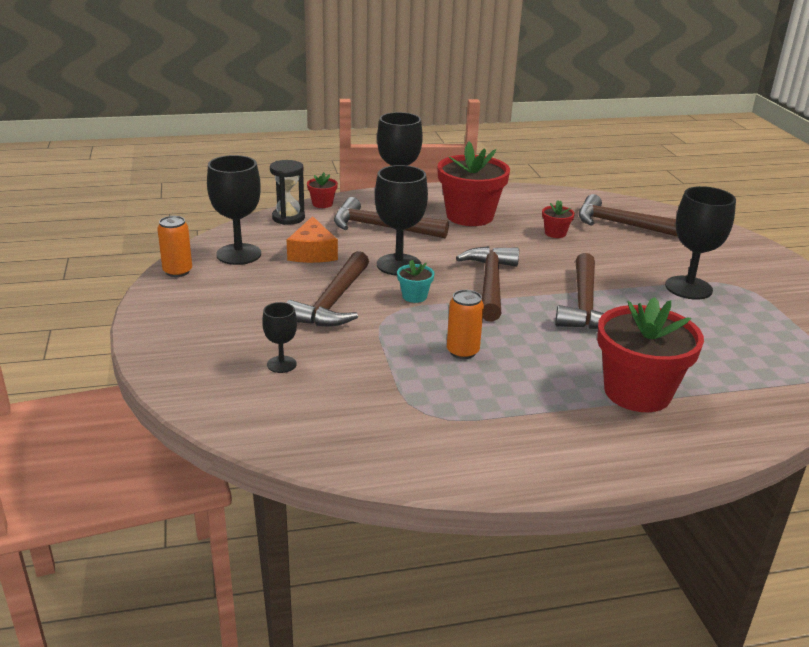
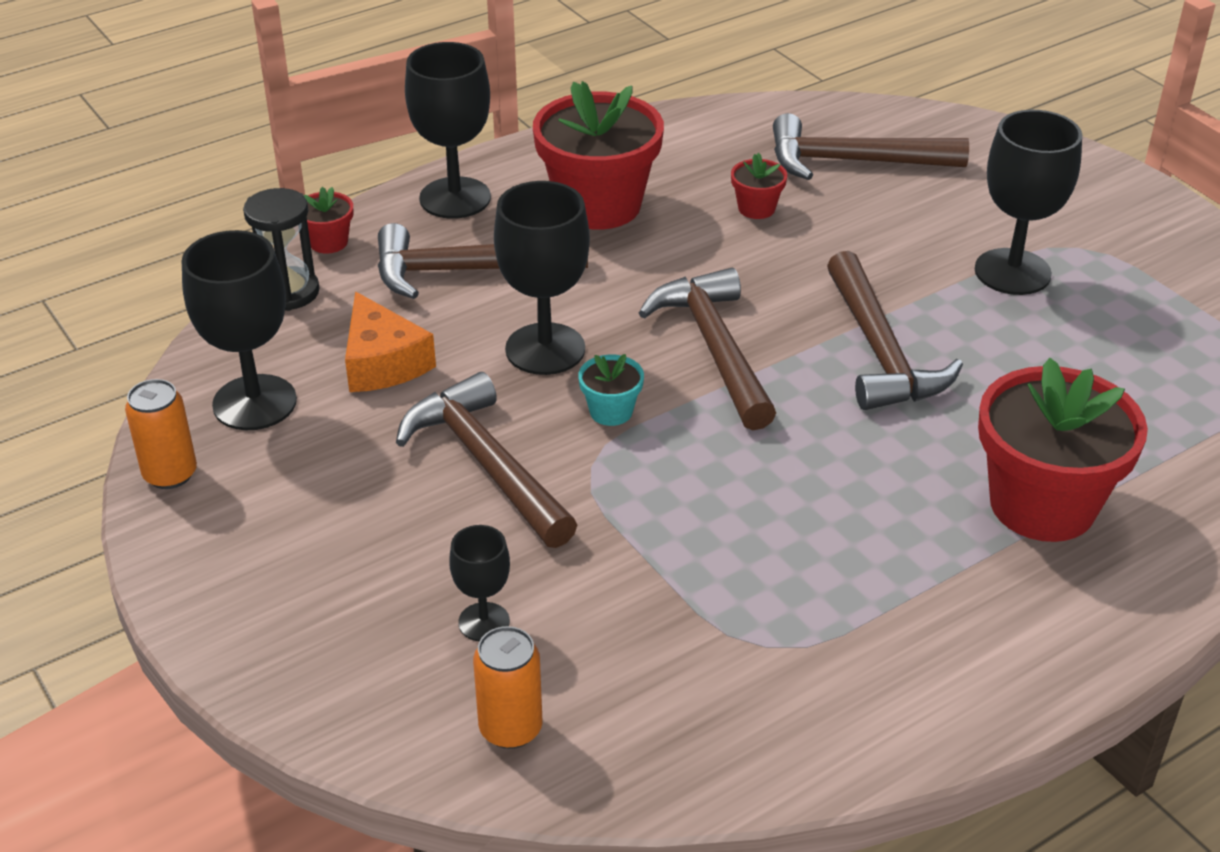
camera: 20 degrees left, 10 degrees up
(333, 302) = (486, 463): brown hammer -> brown hammer turned 150 degrees clockwise
(462, 352) = (751, 505): orange can -> orange can (510, 728)

